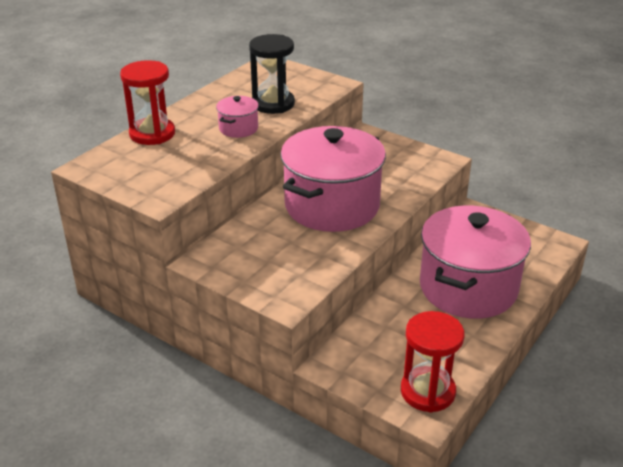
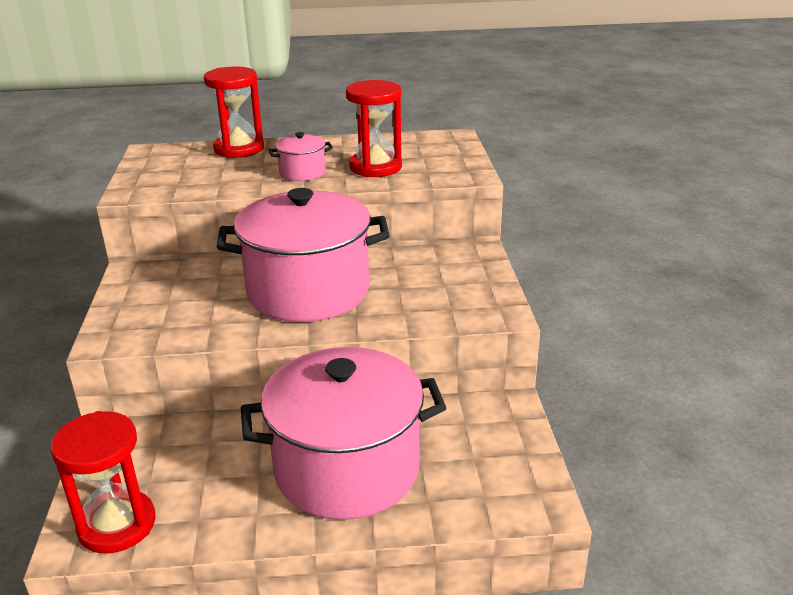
camera: 50 degrees right, 5 degrees down
(273, 104) = (375, 167): black hourglass -> red hourglass

